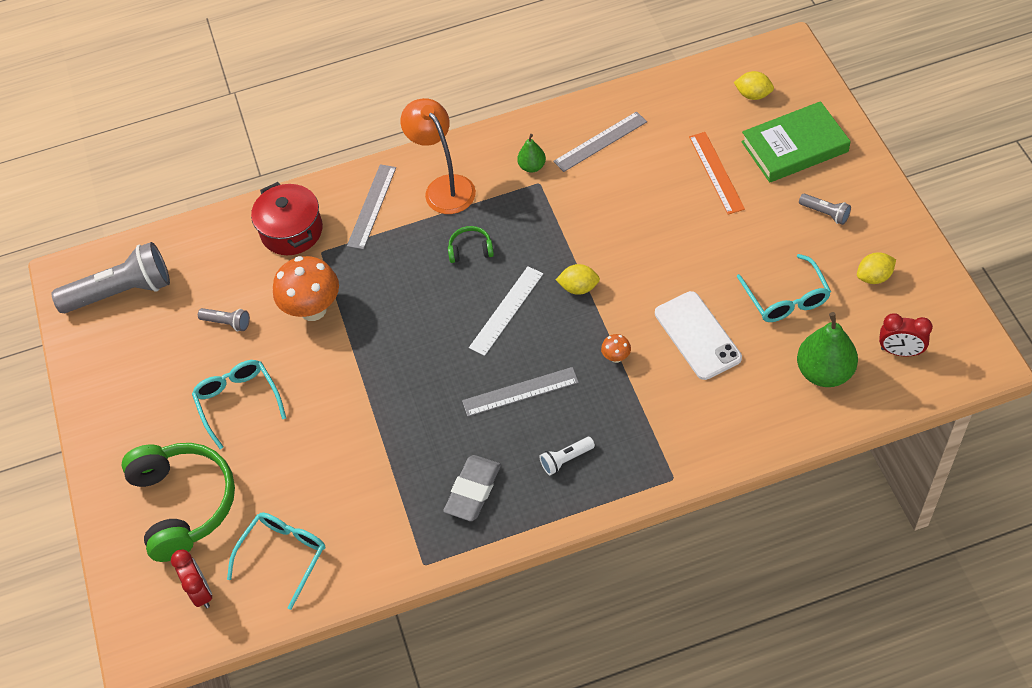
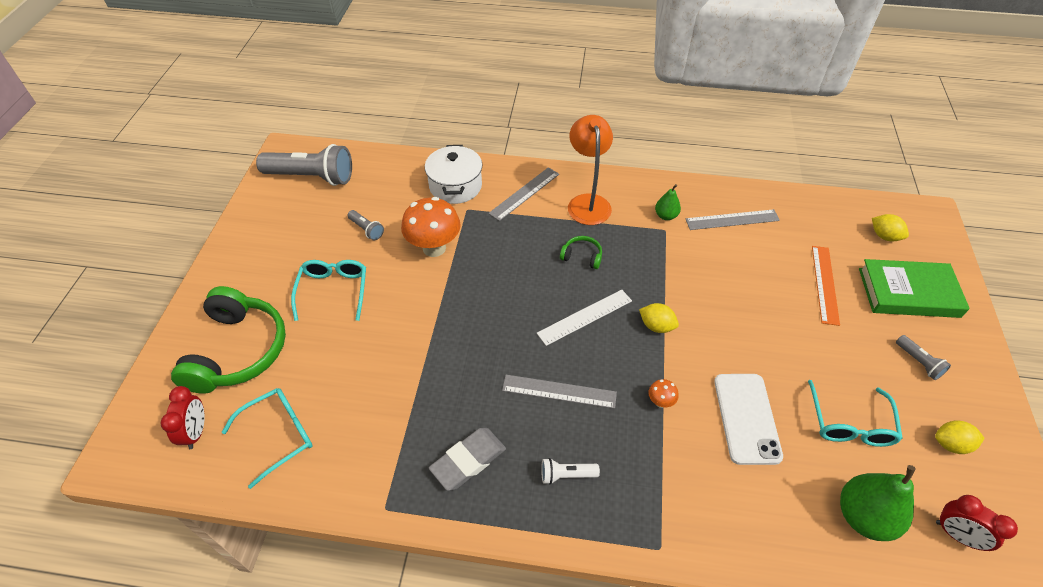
camera: 20 degrees right, 5 degrees down
(292, 231) = (455, 186): red pot -> white pot

